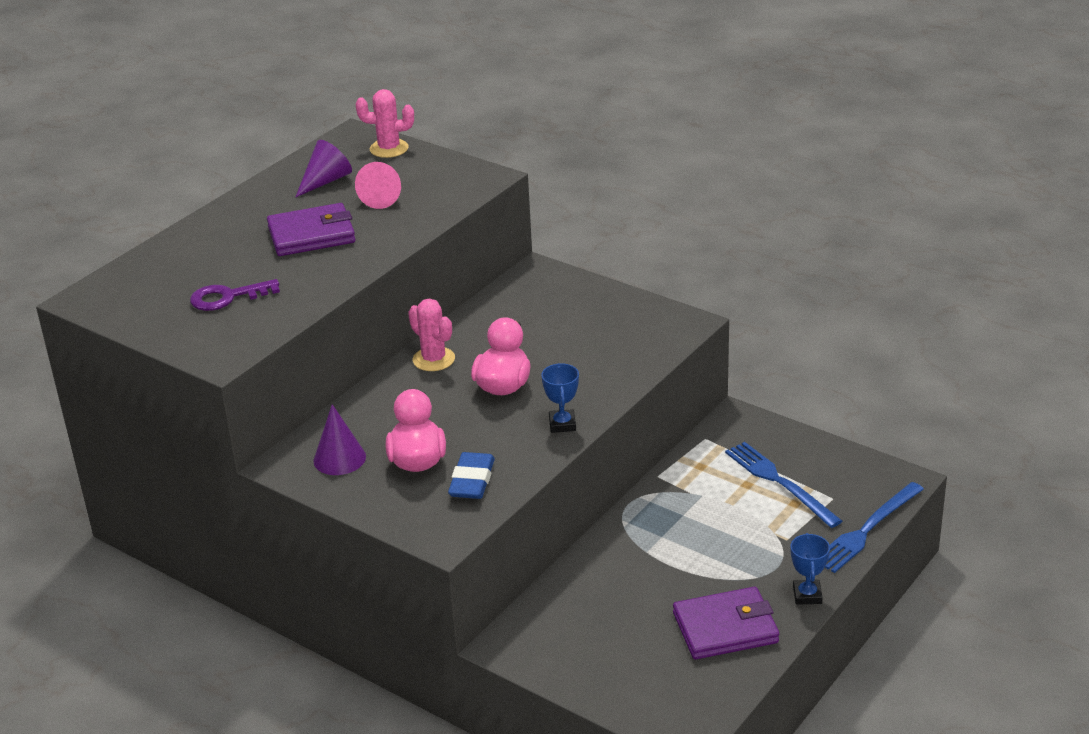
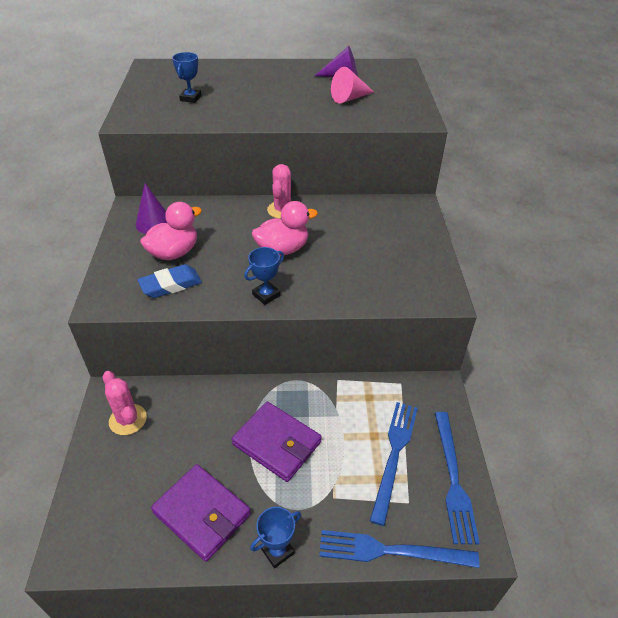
camera: 50 degrees right, 10 degrees up
(227, 297) = (190, 98): purple key -> blue trophy
(311, 235) = (282, 95): purple wallet -> purple wallet (277, 443)
(389, 149) = (402, 80): pink cactus -> pink cactus (128, 419)
(836, 461) = (453, 479): none -> blue fork

